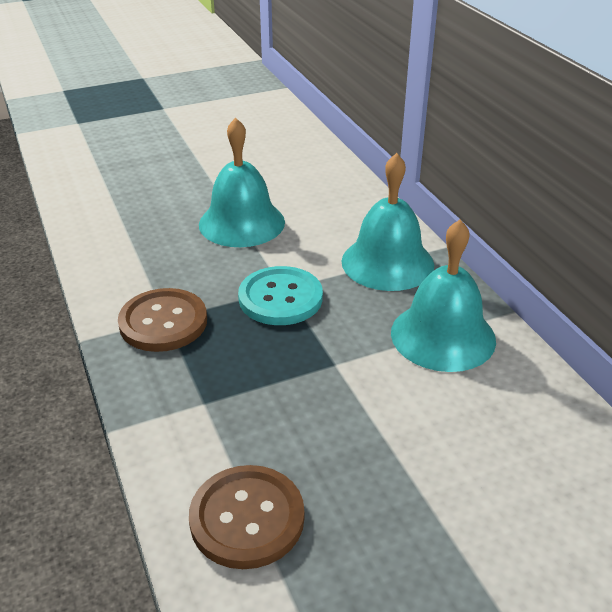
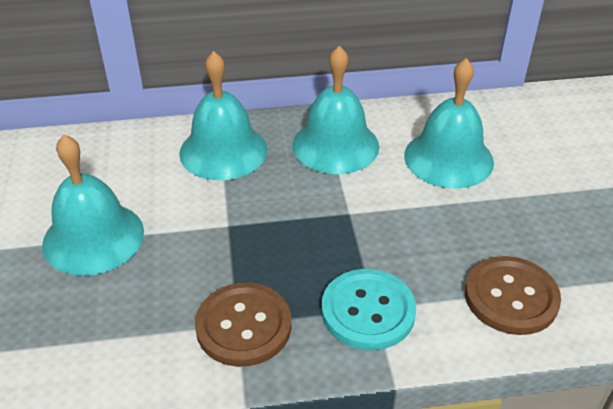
camera: 75 degrees left, 5 degrees up
(280, 298) = (243, 230): turquoise button -> turquoise button (368, 311)
(476, 437) = (448, 158): none -> turquoise bell

